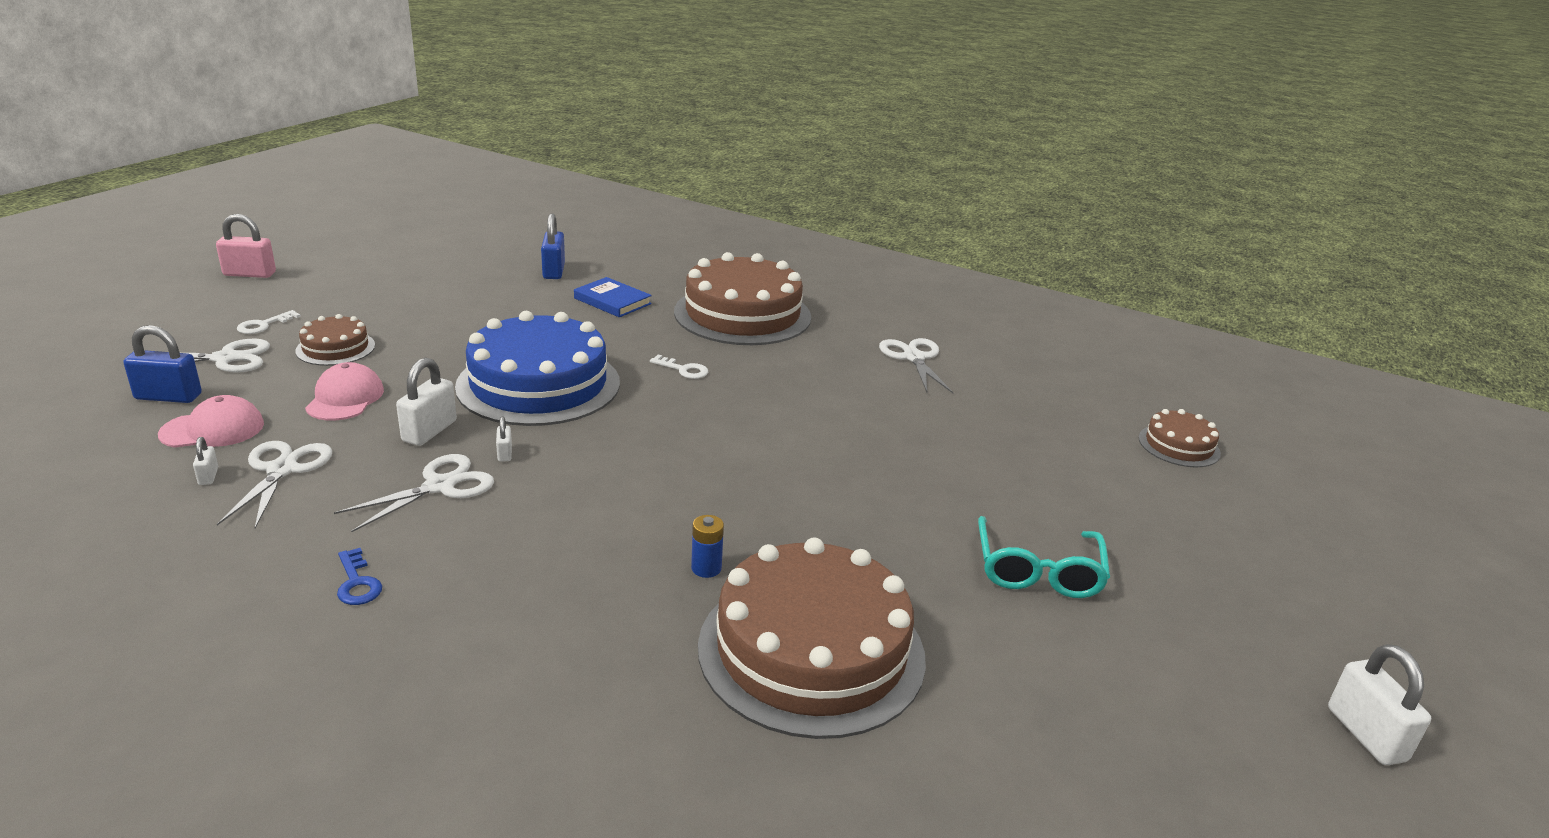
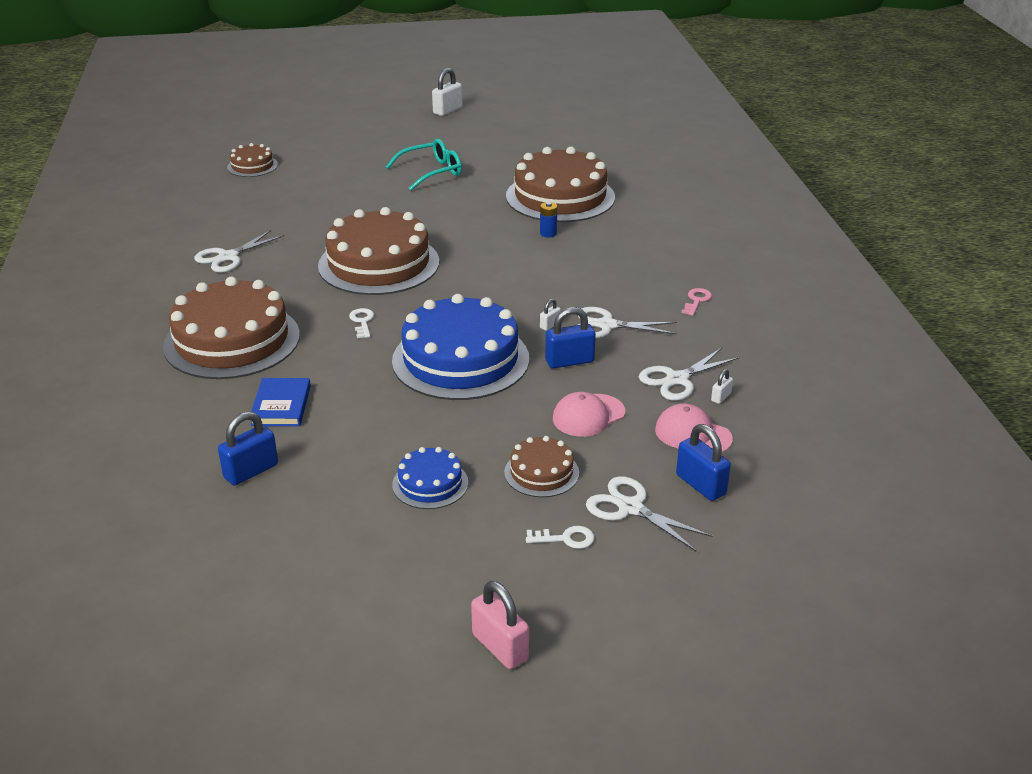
camera: 125 degrees left, 5 degrees up
(357, 583) = (696, 301): blue key -> pink key
(417, 311) = (430, 483): none -> blue cake
(429, 431) = (569, 361): white padlock -> blue padlock
(791, 420) = (379, 264): none -> brown cake

